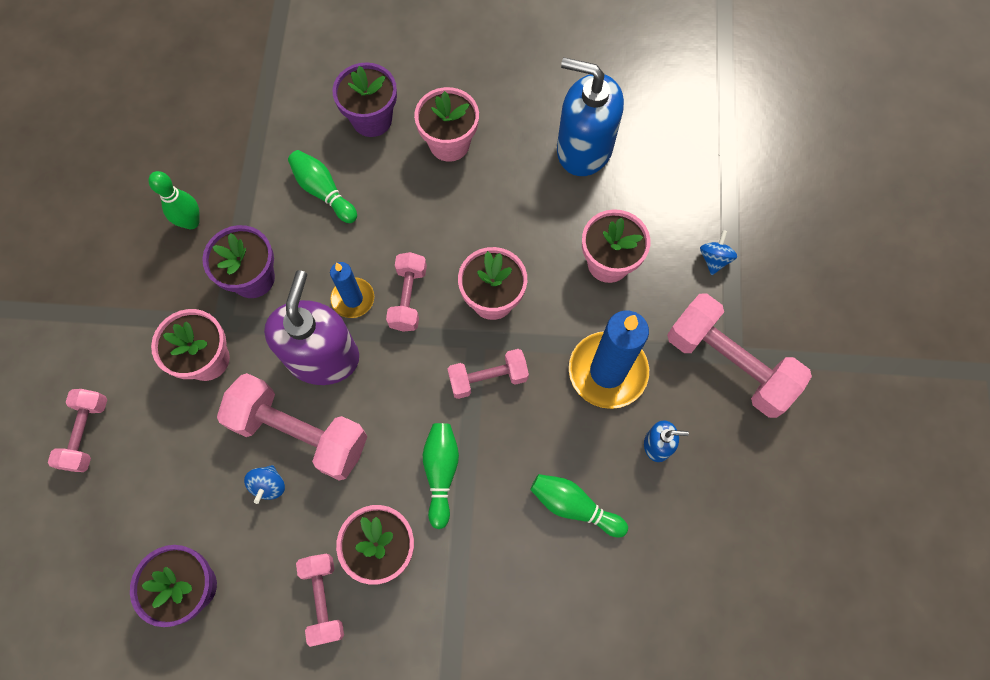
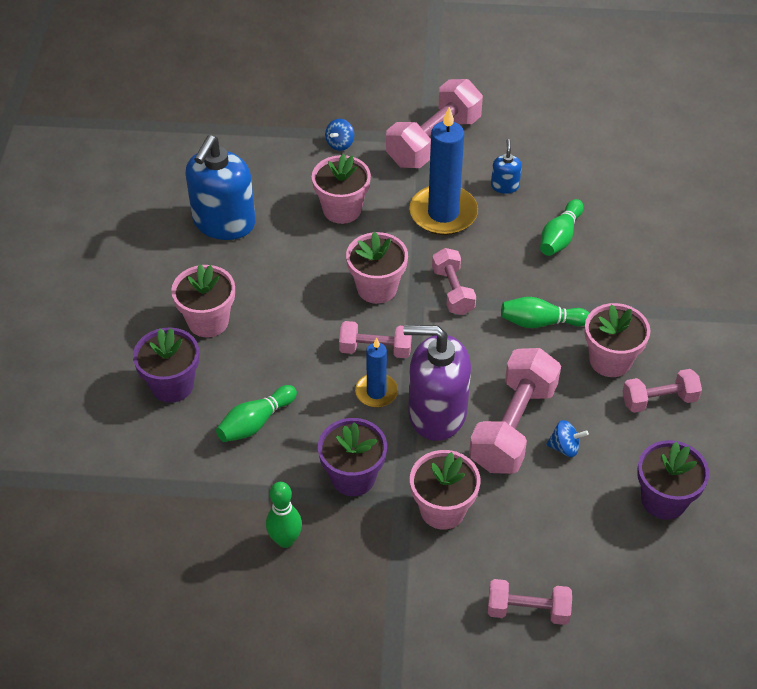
camera: 90 degrees left, 20 degrees down
(714, 259) = (340, 144): blue spinning top -> blue spinning top turned 75 degrees counterclockwise

